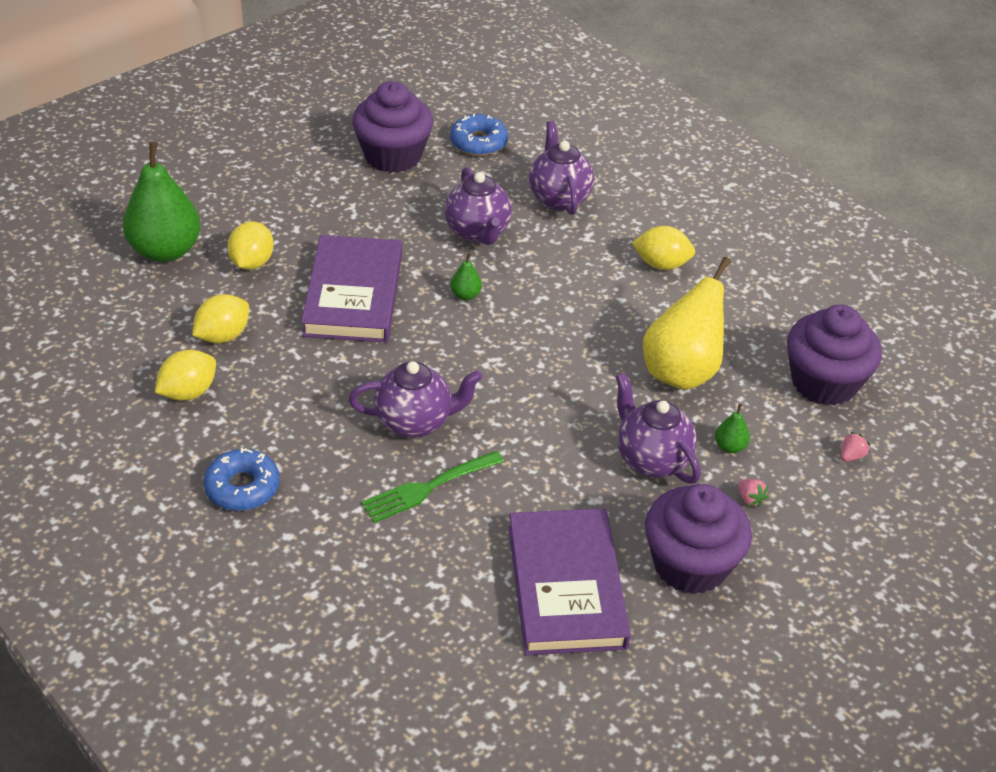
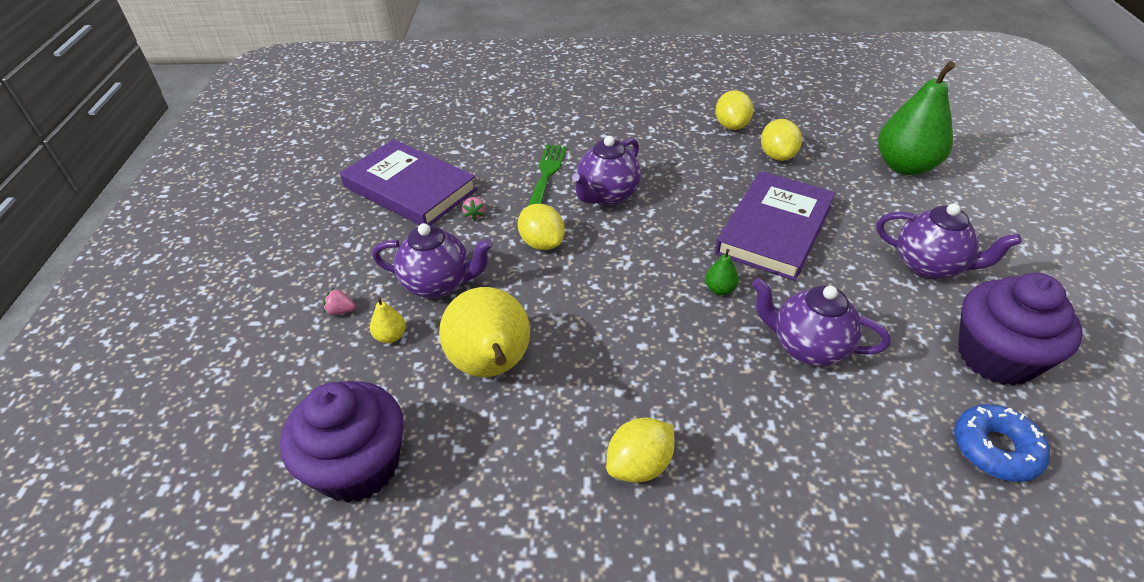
camera: 135 degrees right, 0 degrees up
(242, 487) = (628, 116): blue donut -> none
(252, 262) = (859, 198): yellow lemon -> yellow lemon (542, 243)
(353, 294) = (774, 229): purple book -> purple book turned 75 degrees clockwise
(558, 198) = (828, 454): purple teapot -> purple teapot (929, 266)
(690, 564) = (346, 245): purple cupcake -> none
(730, 447) = (391, 336): green pear -> yellow pear
(851, 456) = (280, 409): pink strawberry -> pink strawberry (475, 215)

